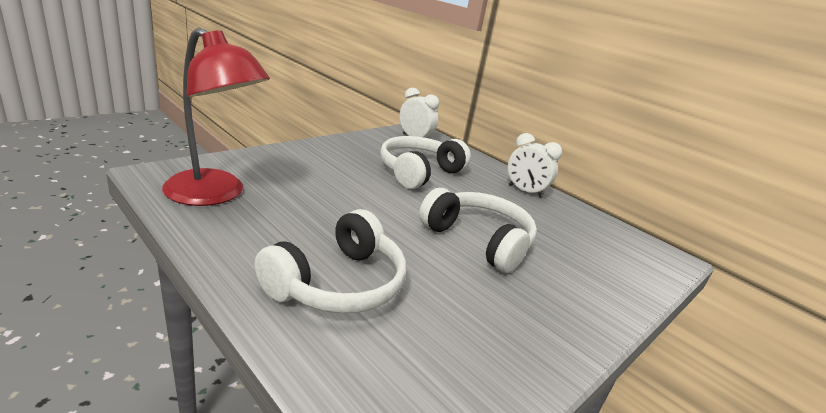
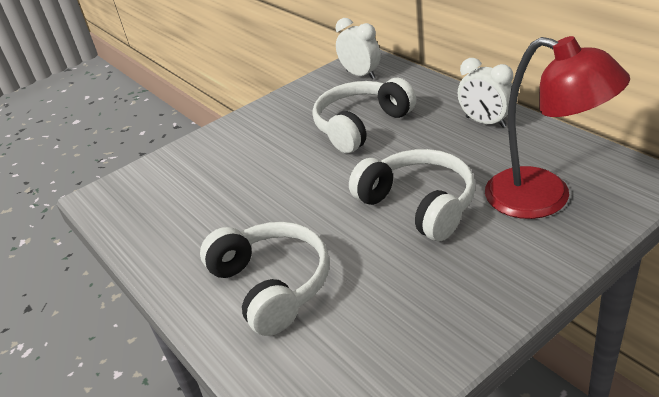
camera: 15 degrees right, 10 degrees up
(215, 194) = (154, 208): red lamp -> red lamp (544, 198)
(338, 284) = (272, 285): white headphones -> white headphones turned 75 degrees counterclockwise

